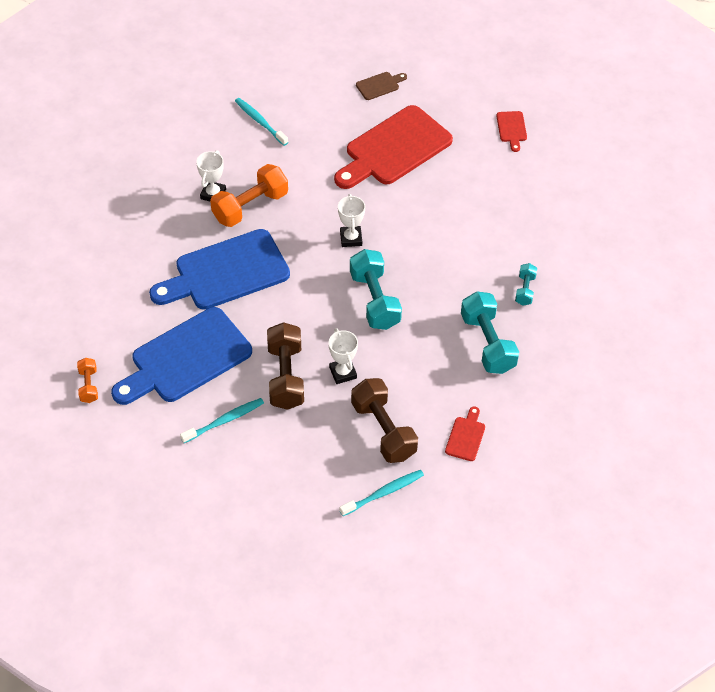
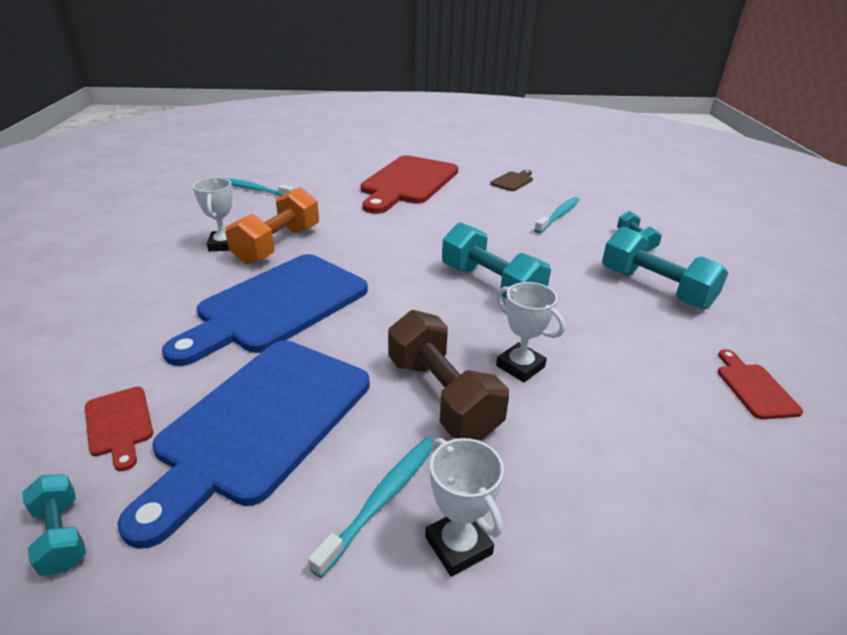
camera: 25 degrees left, 20 degrees down
(89, 385) = (61, 535): orange dumbbell -> turquoise dumbbell
(351, 238) = (417, 244): white trophy -> white trophy (458, 545)
(379, 85) = (362, 155): brown cutting board -> brown cutting board (513, 181)
(383, 430) = (645, 419): brown dumbbell -> none
(384, 493) = (749, 517): turquoise toothbrush -> turquoise toothbrush (558, 216)
(512, 129) = (500, 157): red cutting board -> red cutting board (119, 424)

